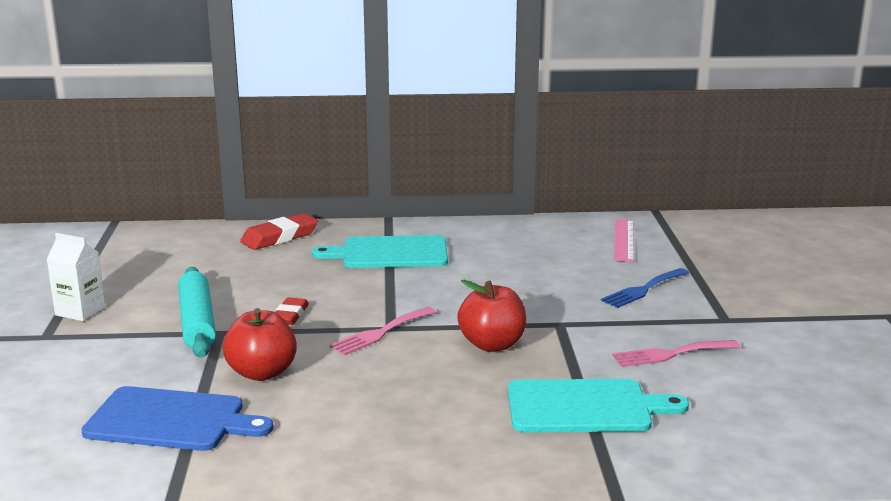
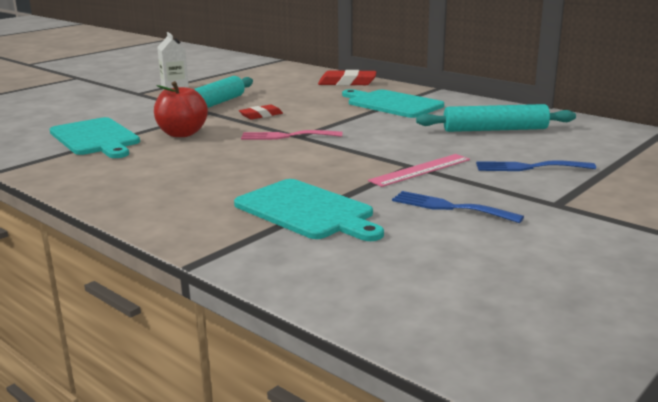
camera: 45 degrees right, 0 degrees up
(171, 420) = (96, 138): blue cutting board -> turquoise cutting board
(492, 345) = (335, 161): red apple -> none
(541, 256) = (495, 129): none -> turquoise rolling pin
(623, 240) = (589, 137): pink ruler -> pink ruler (420, 170)
(670, 354) = (449, 207): pink fork -> blue fork

